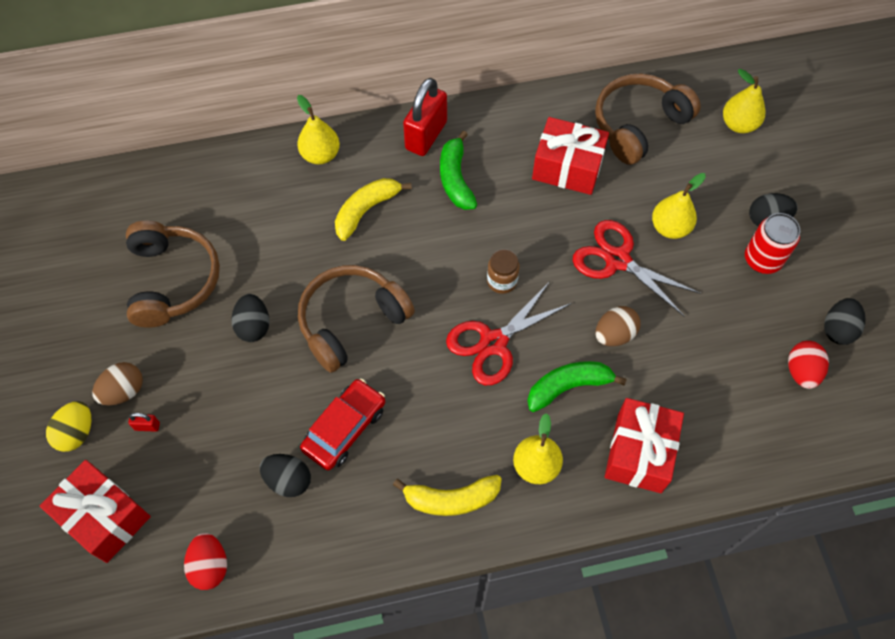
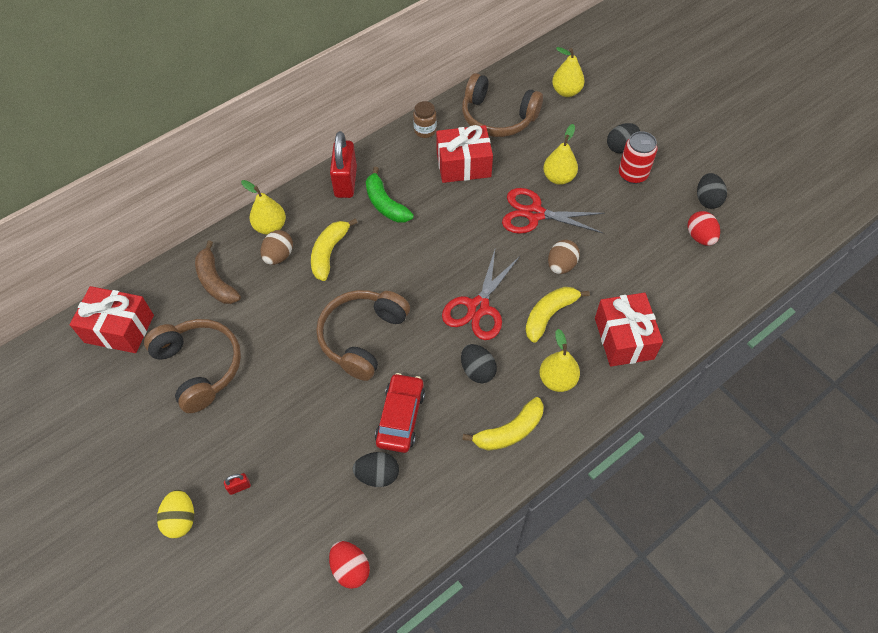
camera: 25 degrees left, 5 degrees down
(104, 517) = (241, 574): red gift -> red gift (119, 329)
(123, 391) = (204, 469): brown egg -> brown egg (279, 256)
(235, 193) = (215, 281): none -> brown banana
(253, 326) = (286, 373): black egg -> black egg (477, 370)
(502, 281) = (460, 262): brown jar -> brown jar (425, 130)
(568, 386) = (549, 315): green banana -> yellow banana
(638, 125) = (497, 117): brown headphones -> brown headphones turned 90 degrees counterclockwise

